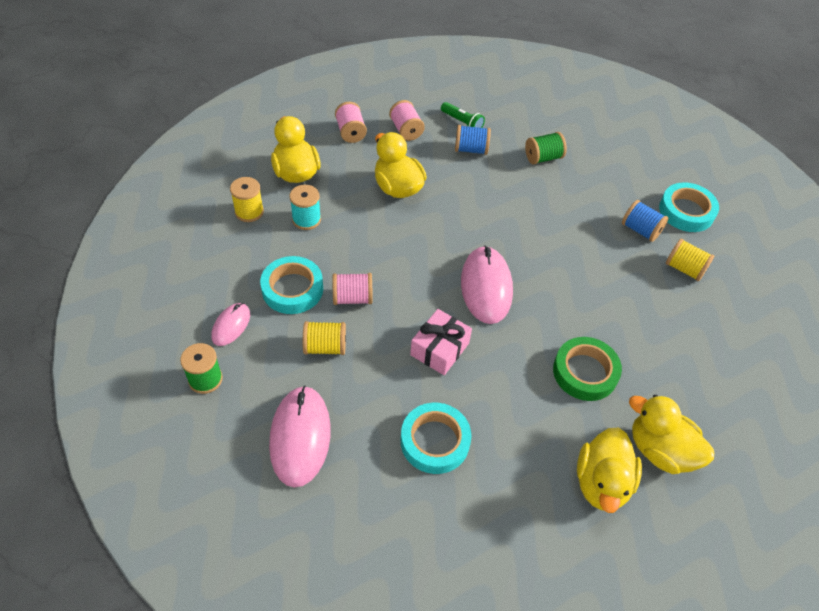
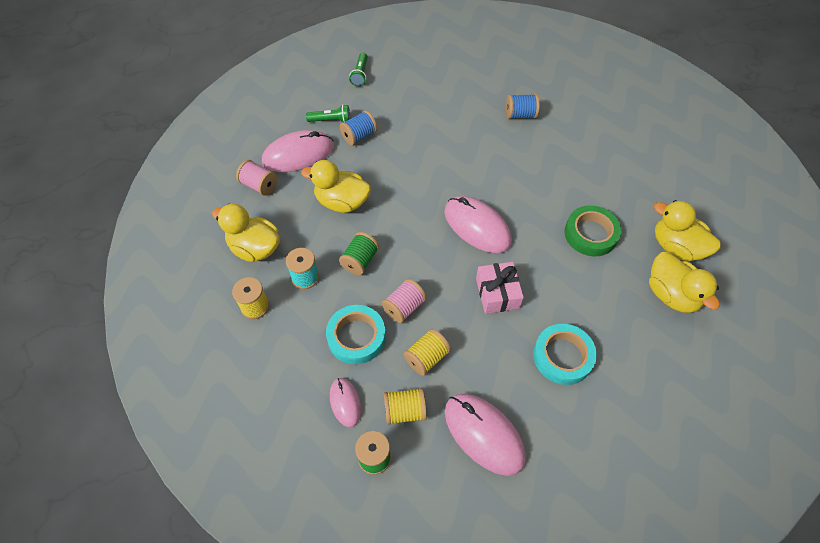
camera: 40 degrees left, 5 degrees up
(406, 130) = (298, 154): pink spool -> pink mouse
(530, 104) = (360, 74): none -> green flashlight
(543, 158) = (411, 108): green spool -> green spool (360, 261)
(660, 450) = (676, 247): yellow duck -> yellow duck turned 45 degrees clockwise
(684, 269) = (569, 122): yellow spool -> yellow spool (405, 411)
(686, 211) = (531, 83): turquoise tape -> none

